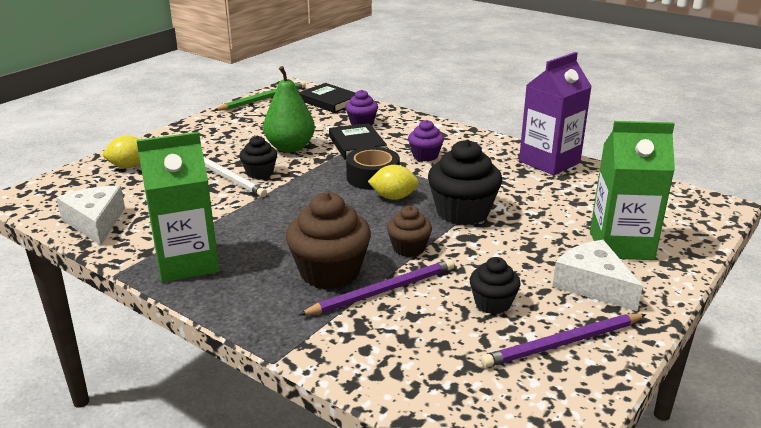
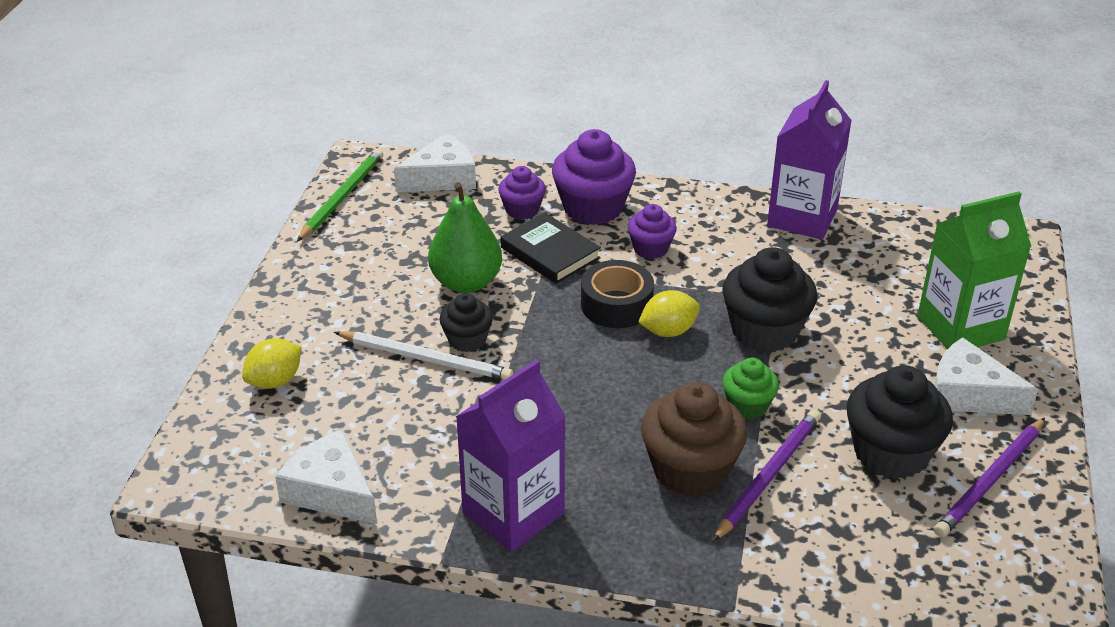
camera: 25 degrees left, 10 degrees up
(187, 263) = (513, 513): green carton -> purple carton
(329, 101) = (442, 178): black book -> white cheese
(407, 130) = (593, 208): none -> purple cupcake
(408, 248) = (747, 405): brown cupcake -> green cupcake
(492, 303) = (890, 453): black cupcake -> black cupcake, size x1.77

